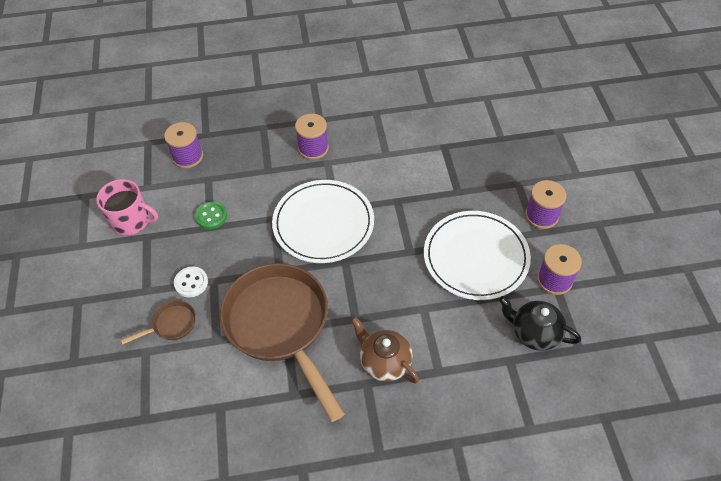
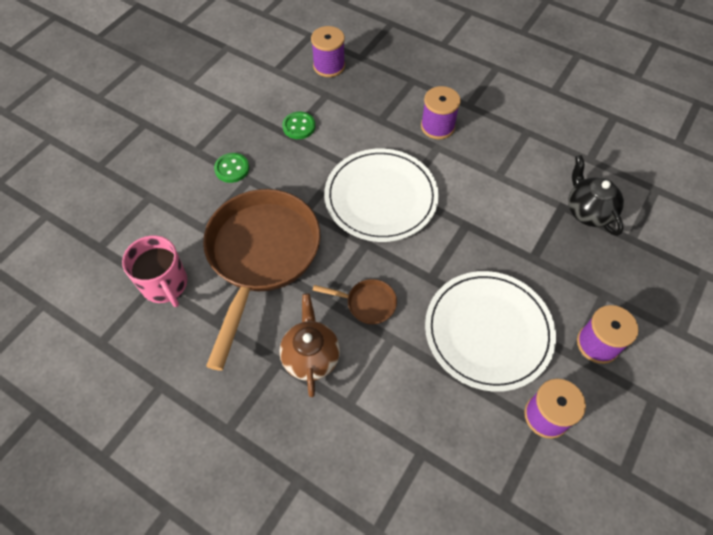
camera: 40 degrees right, 5 degrees up
(131, 221) = (239, 89): pink mug -> pink mug (165, 284)
(171, 324) = (186, 190): brown pan -> brown pan (367, 303)
(191, 283) = (232, 169): white button -> green button
(534, 333) = (472, 448): black teapot -> black teapot (588, 211)

